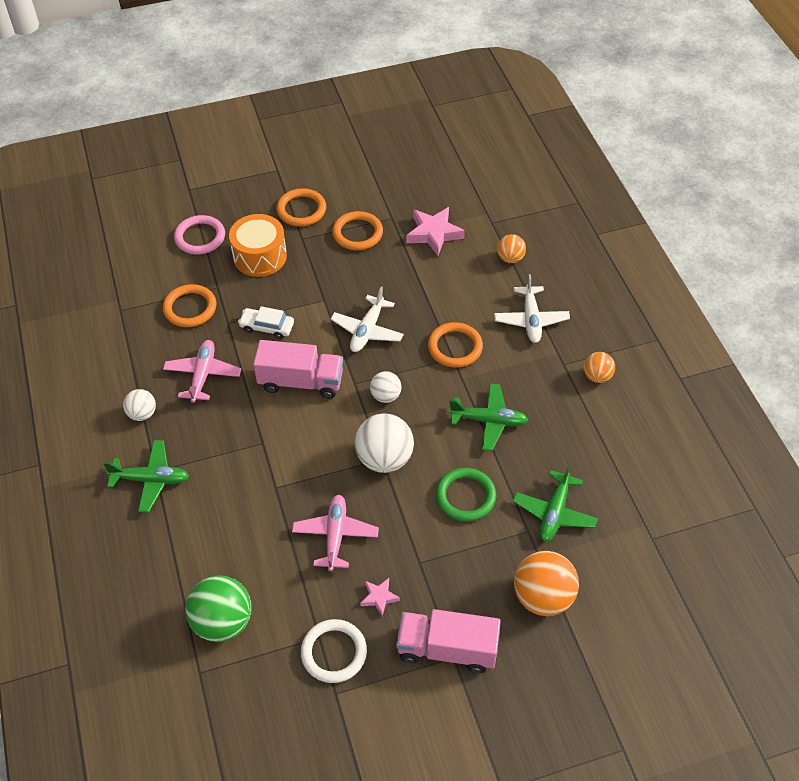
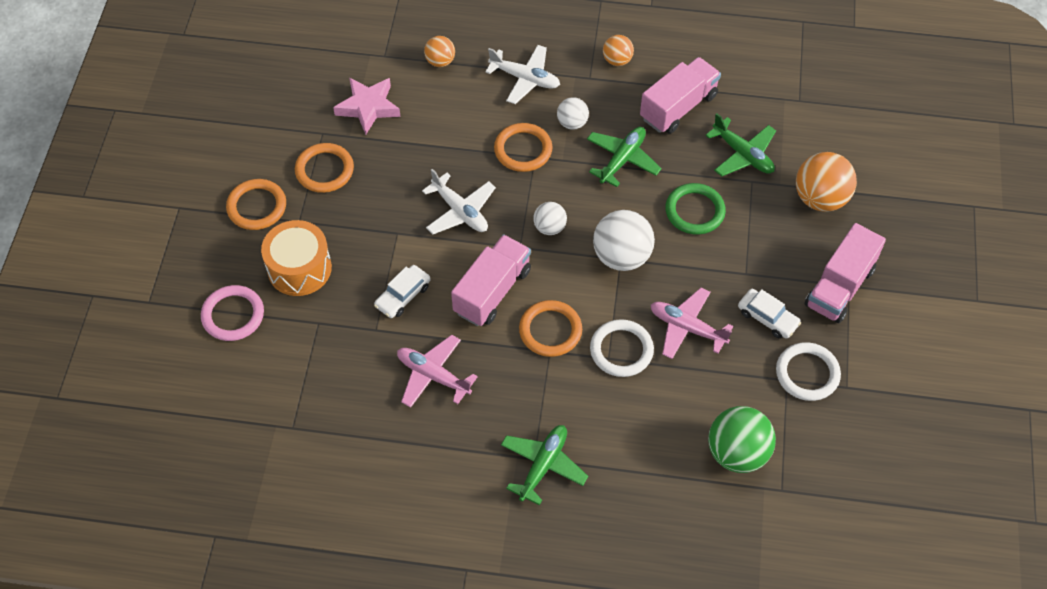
camera: 65 degrees left, 5 degrees up
(142, 414) = (453, 448): white ball -> white ball (572, 123)
(190, 308) = (333, 358): orange ring -> orange ring (550, 330)
(288, 494) = (621, 350): none -> white ring
(379, 597) = (767, 318): pink star -> white car
(575, 441) = (678, 107): none -> pink truck

